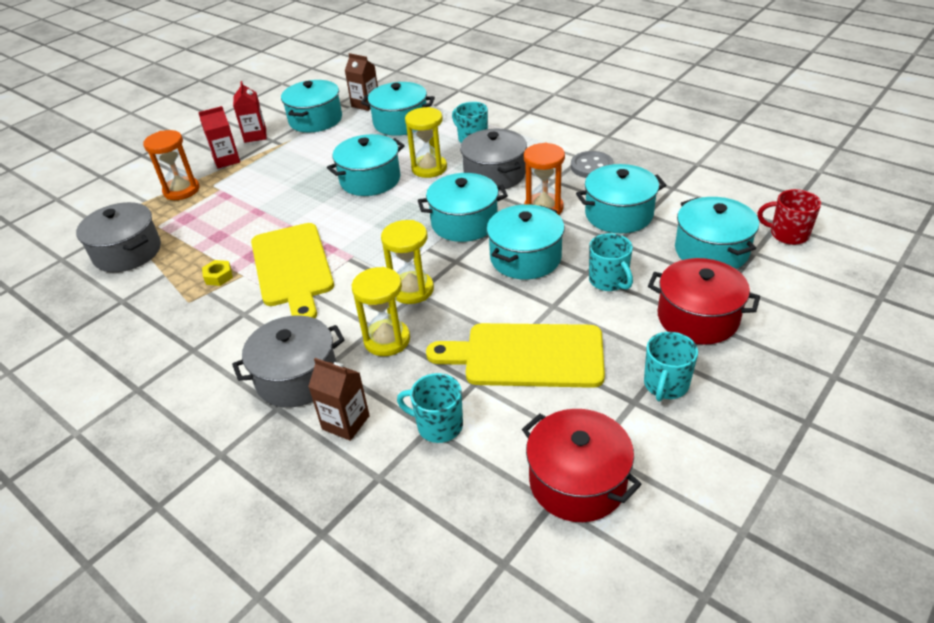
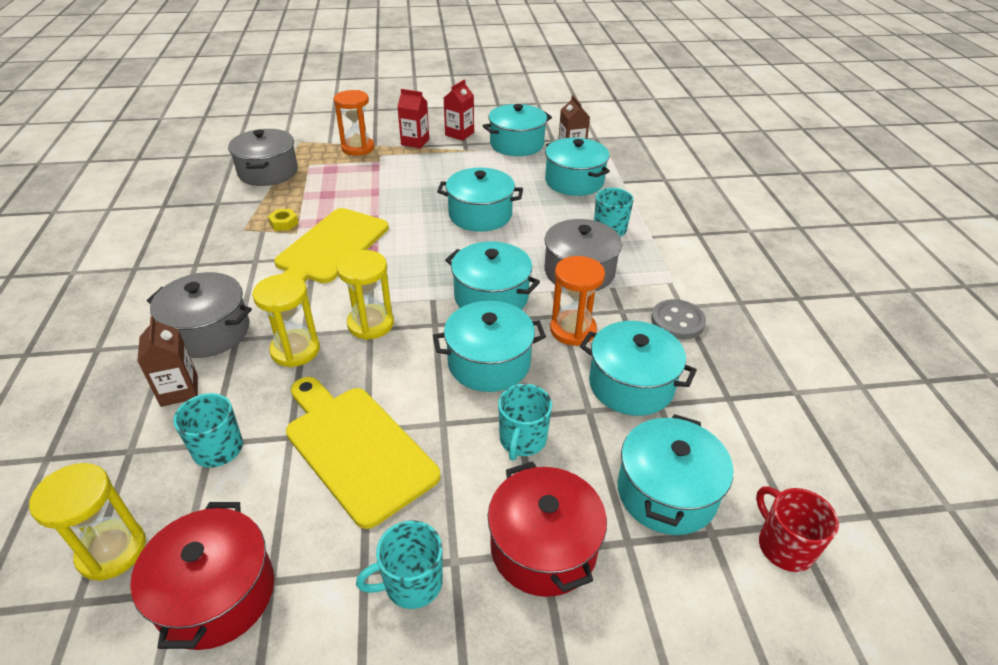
camera: 40 degrees right, 0 degrees up
(429, 168) = (536, 233): yellow hourglass -> yellow hourglass (112, 551)

